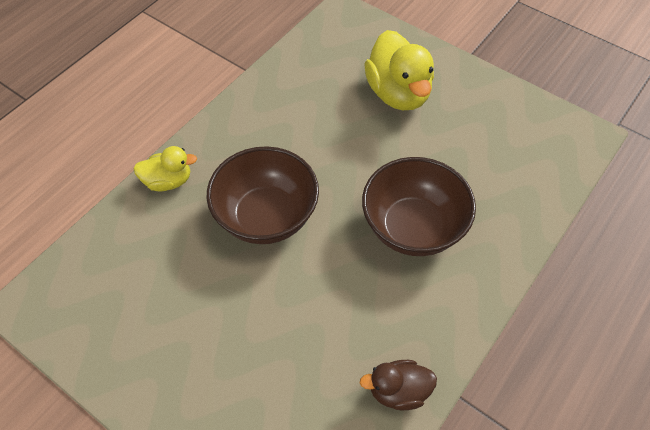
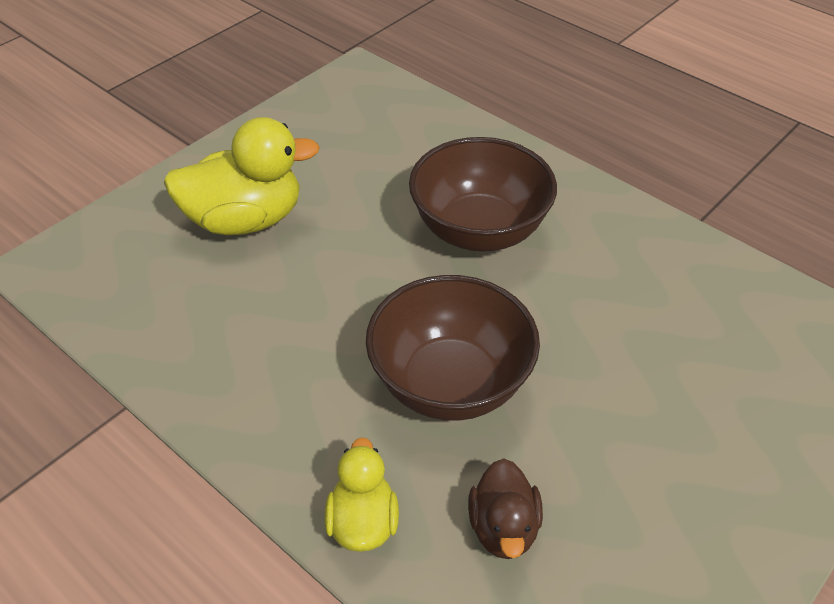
camera: 85 degrees left, 10 degrees down
(398, 391) = (704, 267): brown duck -> brown duck (503, 528)

